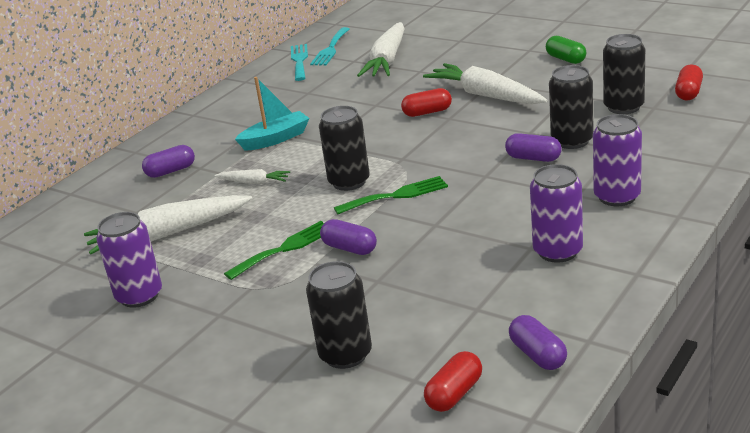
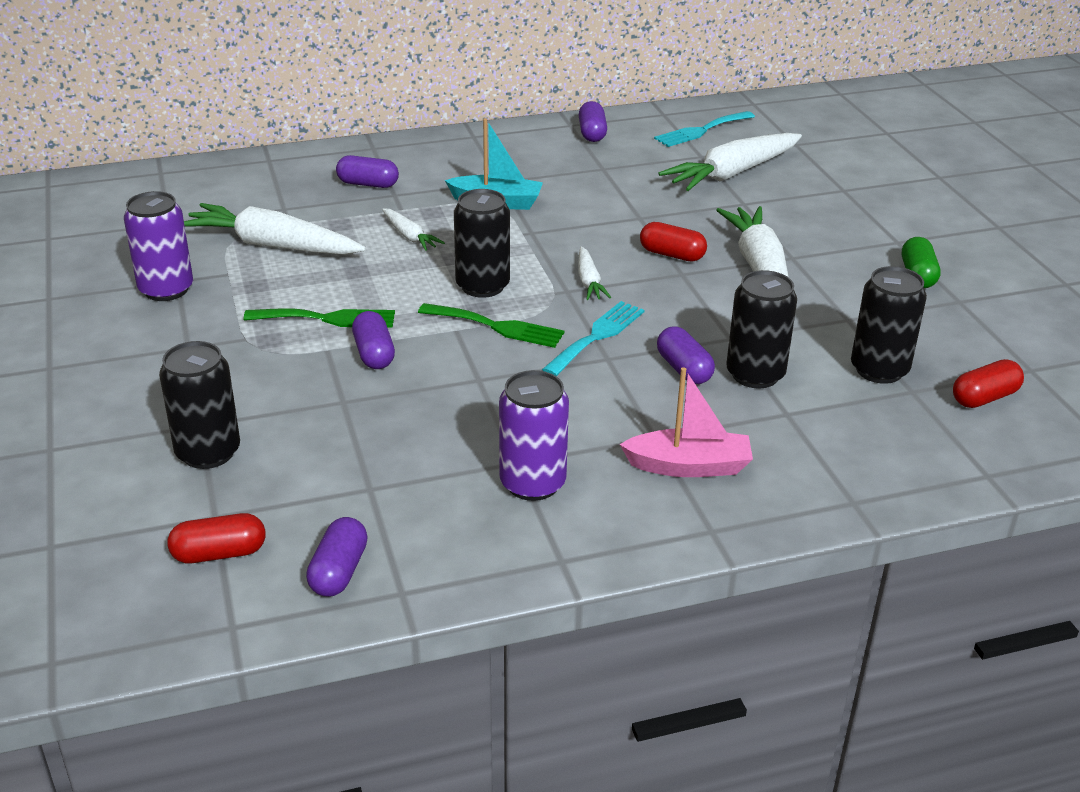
camera: 35 degrees right, 5 degrees up
(267, 79) = (592, 133): none -> purple capsule
(299, 61) = (652, 128): turquoise fork -> turquoise fork (597, 336)
(406, 147) = (589, 281): none -> white carrot
(617, 197) = (689, 466): purple can -> pink boat

